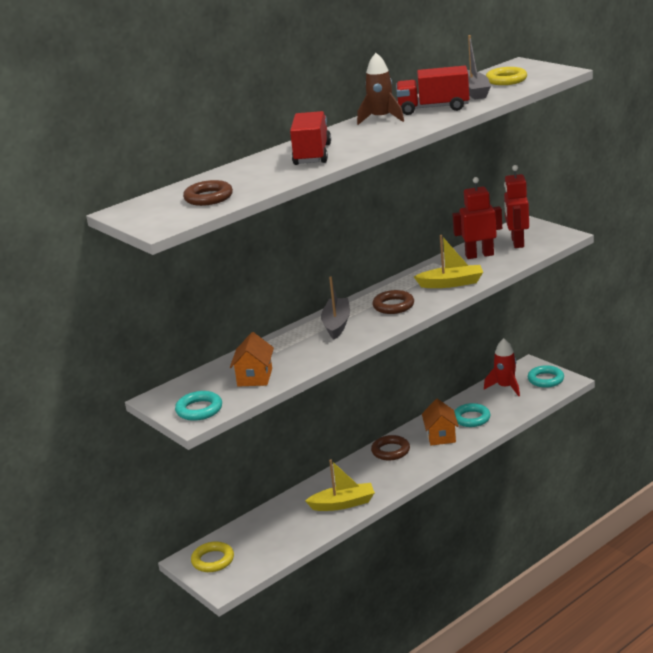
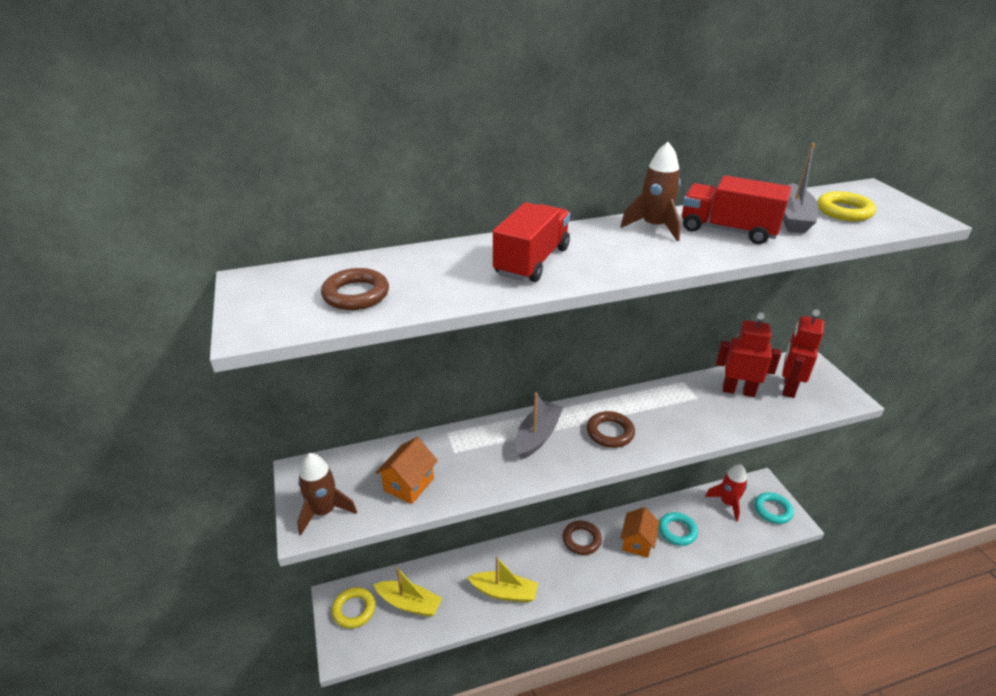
camera: 20 degrees right, 10 degrees up
(199, 410) = (324, 511): turquoise ring -> brown rocket
(451, 283) = (688, 423): yellow boat -> yellow boat (409, 603)

